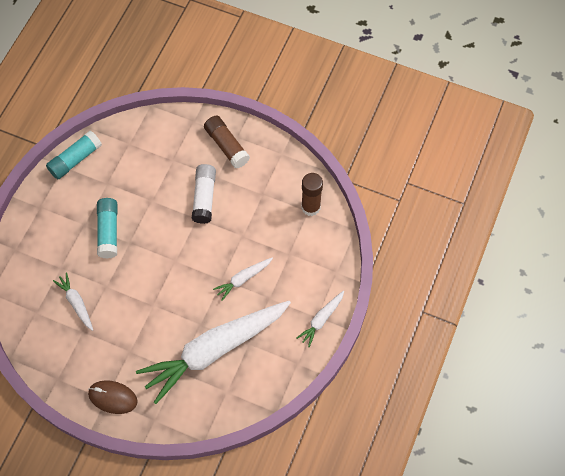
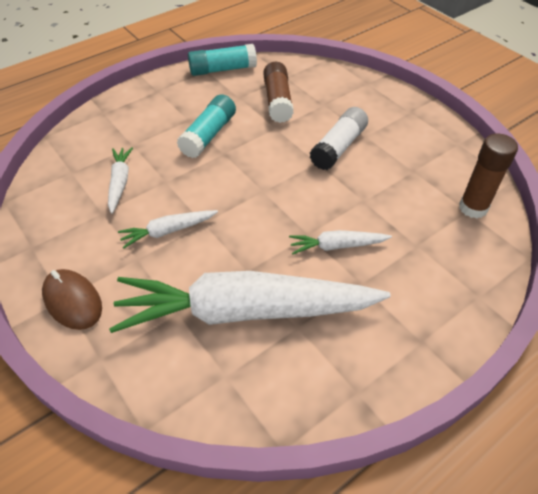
camera: 30 degrees right, 15 degrees down
(226, 146) = (393, 114): brown glue stick -> brown glue stick (277, 101)
(321, 320) = (426, 348): white carrot -> white carrot (168, 231)

